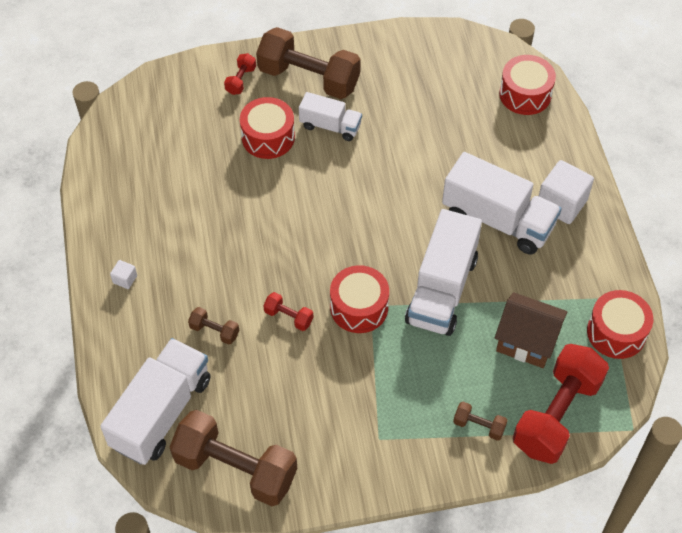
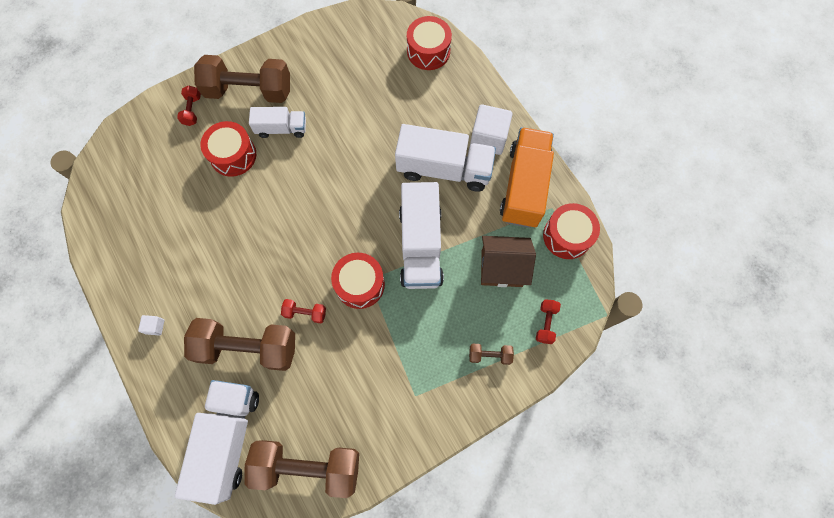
camera: 20 degrees left, 15 degrees up
(214, 331) = (248, 347): brown dumbbell -> brown dumbbell, size x2.31
(556, 414) = (545, 323): red dumbbell -> red dumbbell, size x0.43
(584, 265) = (524, 186): none -> orange truck

